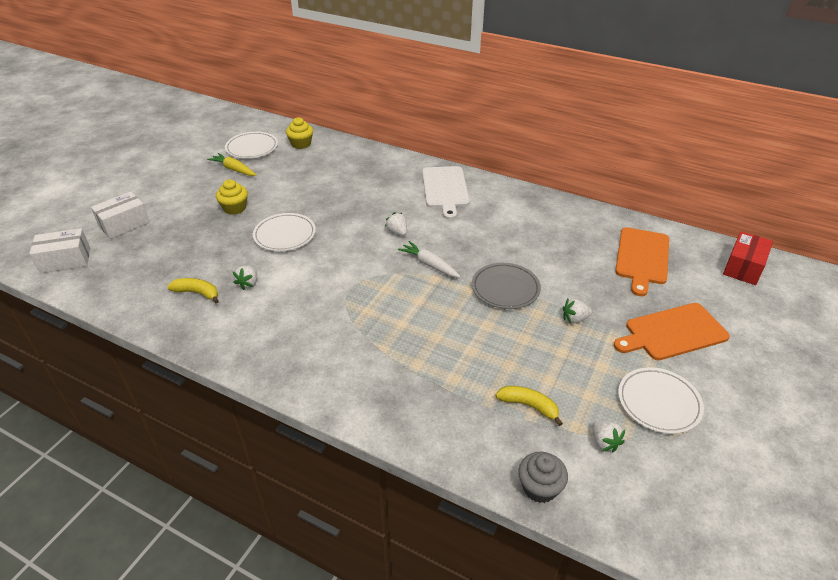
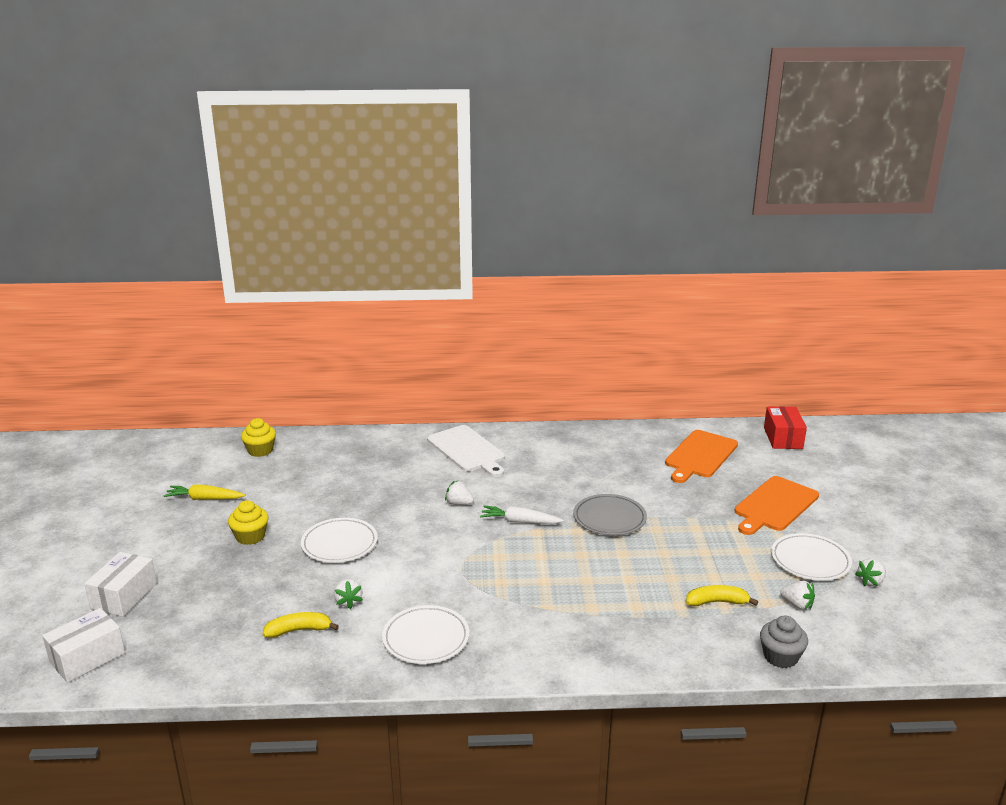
camera: 30 degrees left, 15 degrees down
(252, 148) = (202, 471): white plate -> white plate (426, 638)
(574, 319) = (690, 522): white strawberry -> white strawberry (871, 582)
(642, 258) = (700, 455): orange cutting board -> orange cutting board turned 45 degrees clockwise

